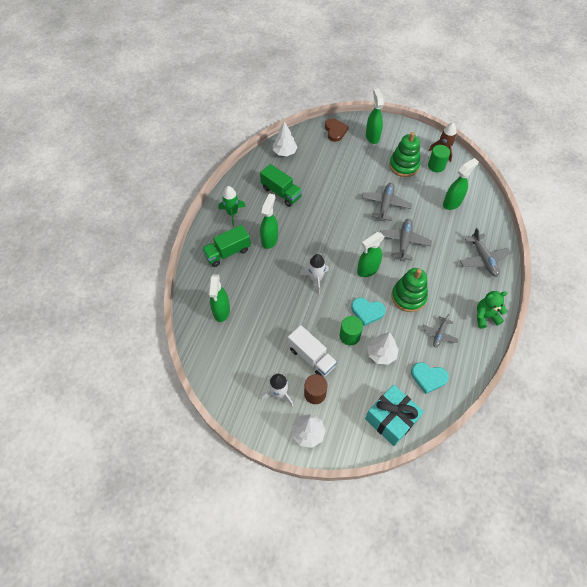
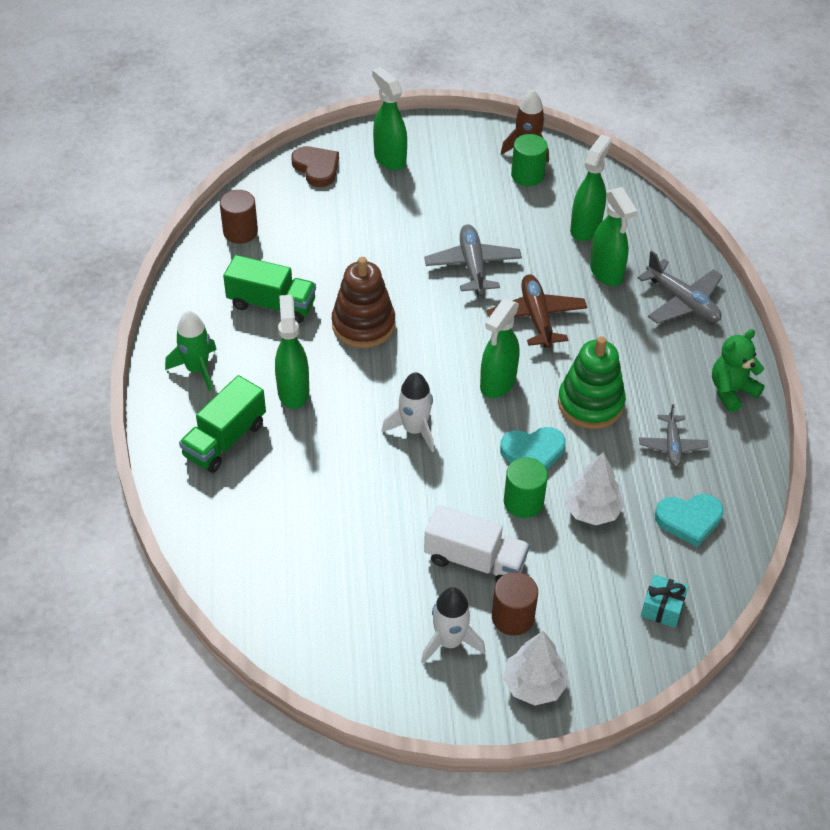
camera: 25 degrees left, 10 degrees down
(221, 311) = (268, 544): green spray bottle -> green spray bottle (606, 273)
(284, 152) = (240, 232): white tree -> brown cylinder
(318, 217) = (363, 325): none -> brown stacking toy
(391, 419) = (662, 608): turquoise gift -> turquoise gift, size x0.50
(404, 166) = (471, 191): green stacking toy -> none
(404, 242) = (536, 317): grey plane -> brown plane

